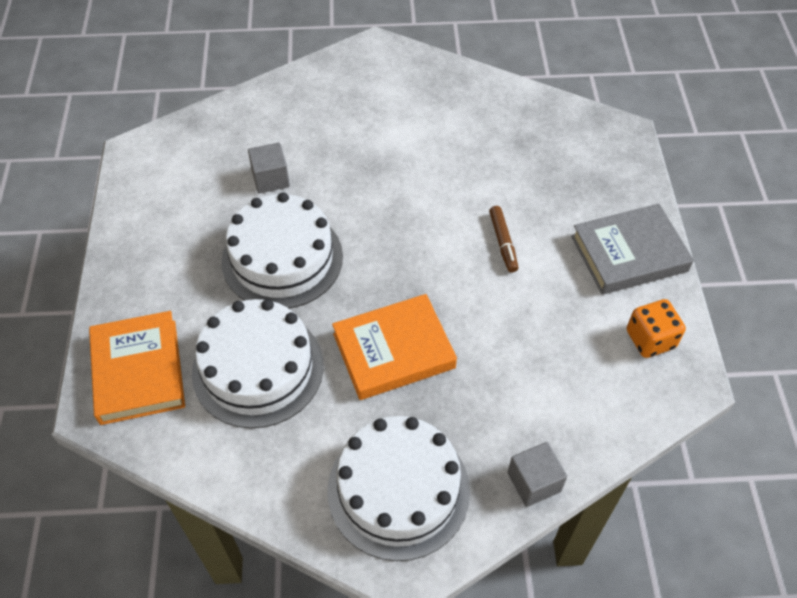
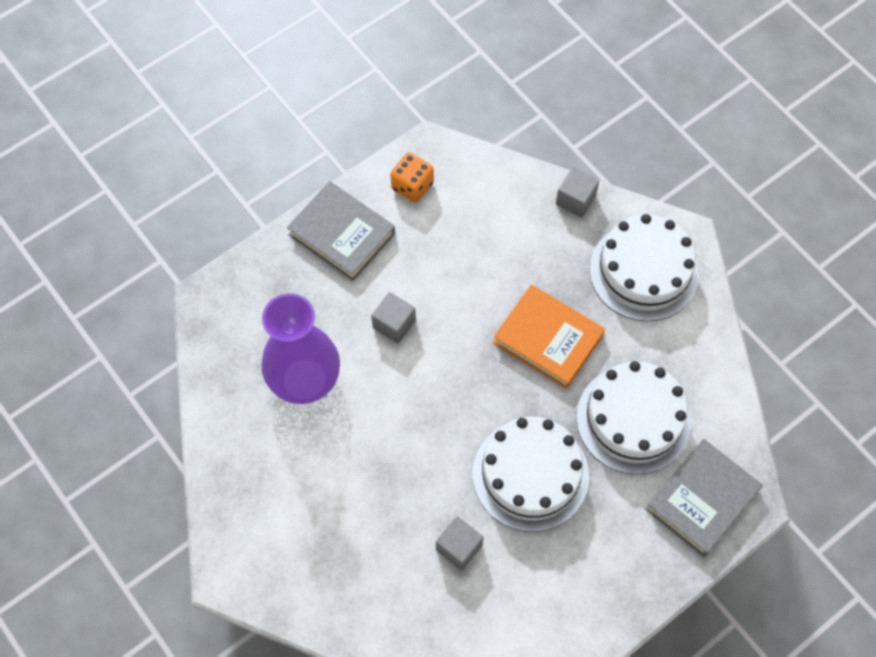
camera: 125 degrees left, 10 degrees up
(138, 371) = (702, 500): orange book -> grey book
(498, 158) = (304, 379): none -> purple vase
(503, 242) = (394, 324): brown marker -> grey cube

